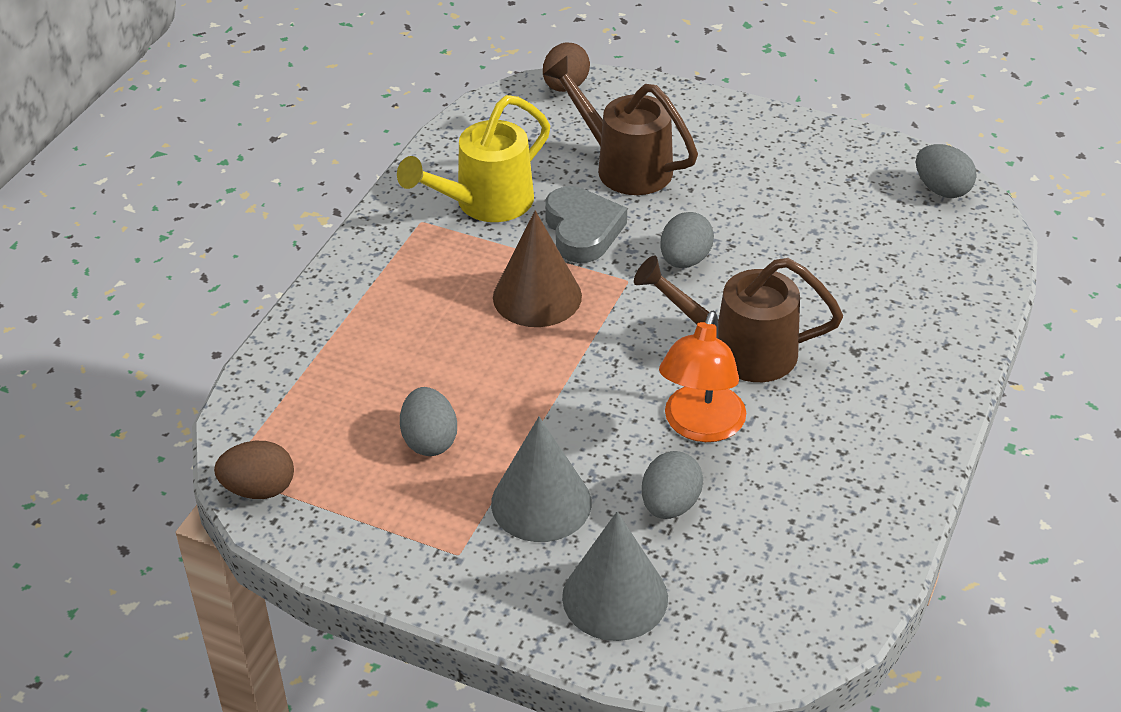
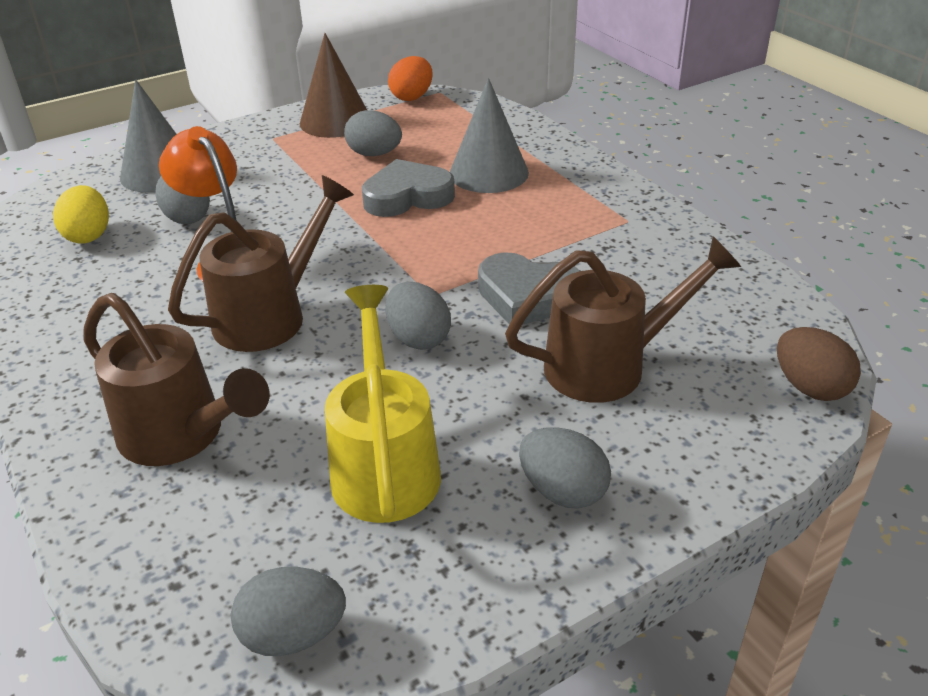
camera: 125 degrees right, 5 degrees down
(259, 489) = (412, 97): brown egg -> orange egg
(485, 203) = (623, 259): yellow watering can -> yellow watering can (384, 465)
(495, 369) = (407, 196): none -> grey heart
(537, 296) = (465, 241): brown cone -> brown cone (335, 121)
(541, 503) = (265, 174): grey cone -> grey cone (488, 173)
(752, 144) = (562, 491): none -> grey egg
(766, 557) = (89, 235): none -> yellow egg
(890, 314) = (181, 435): none -> brown watering can

